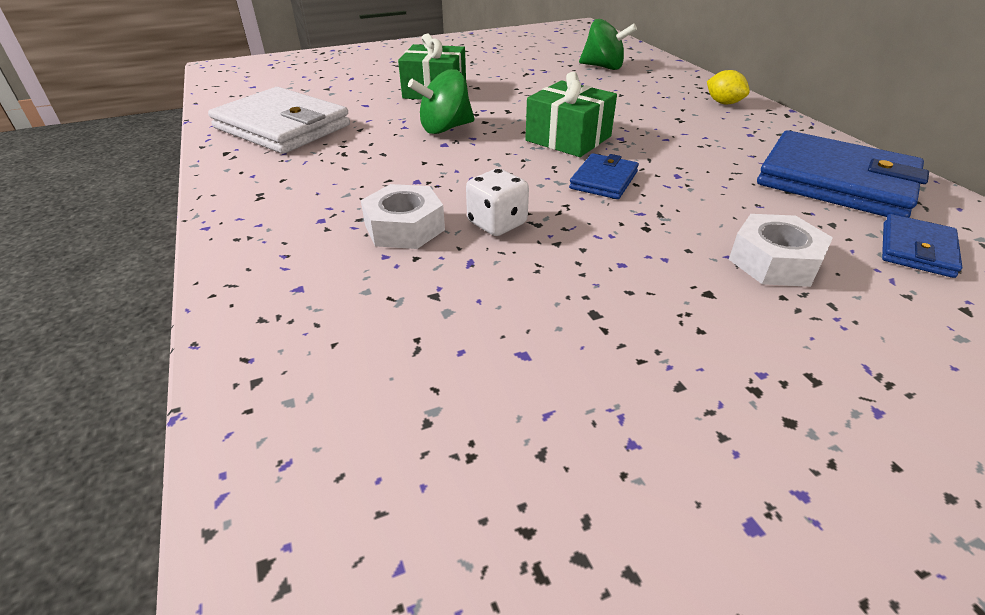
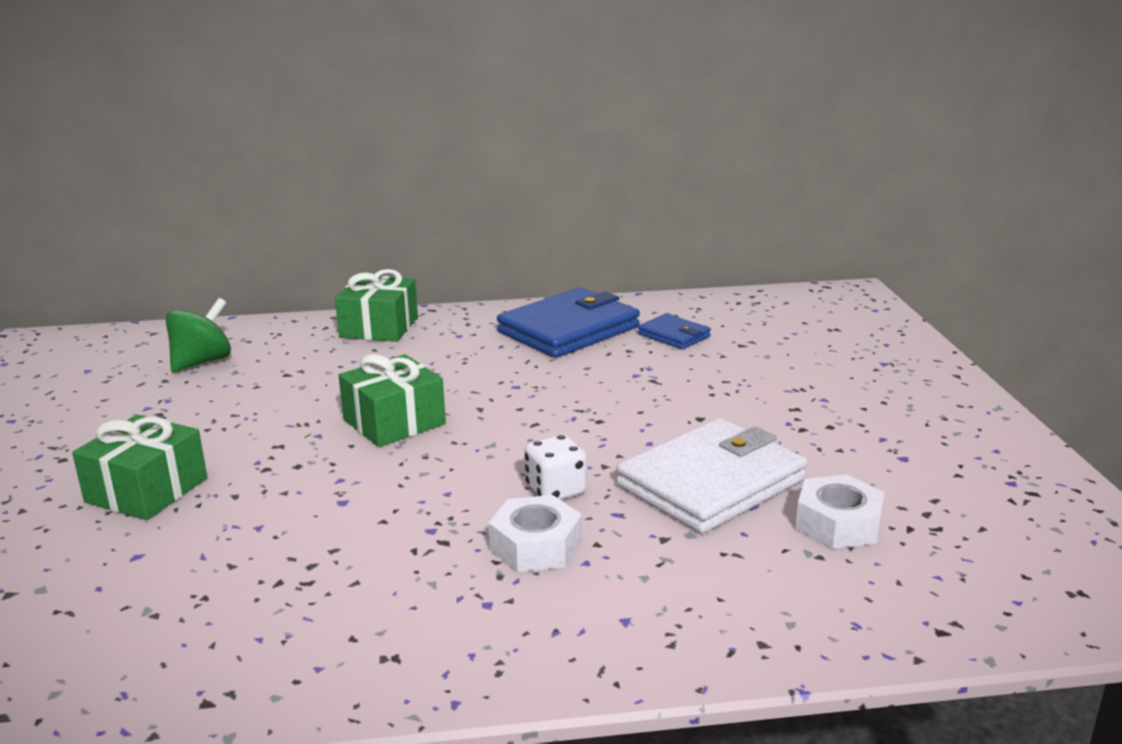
camera: 75 degrees left, 15 degrees down
(282, 127) = (150, 642): white wallet -> white wallet (711, 483)
(445, 128) = (295, 496): green spinning top -> none
(604, 180) = (503, 421): blue wallet -> none
(723, 103) = (379, 327): yellow lemon -> green gift
(774, 261) = (669, 384): white nut -> white nut (838, 523)

